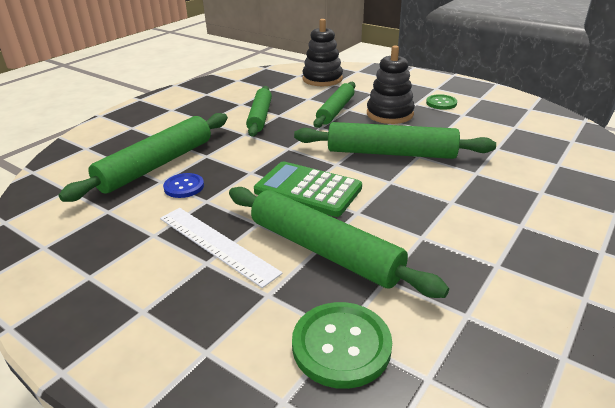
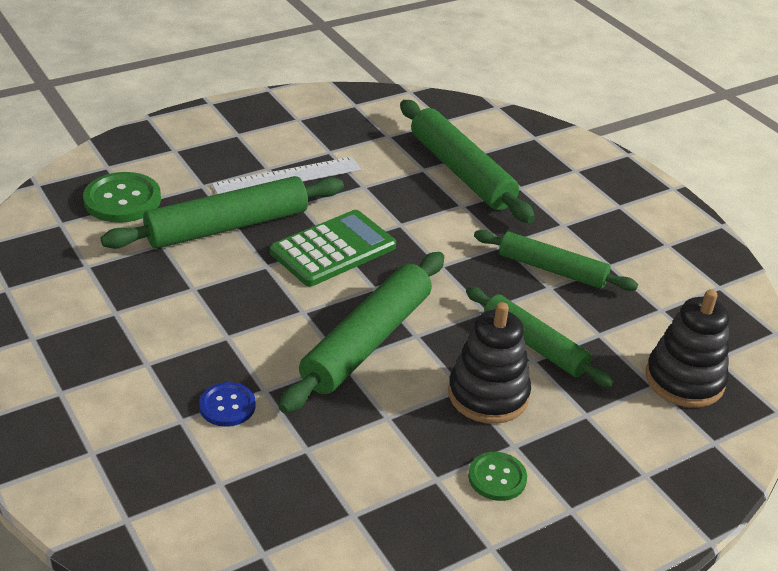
camera: 110 degrees right, 5 degrees up
(184, 187) = (400, 179): blue button -> blue button (227, 406)

